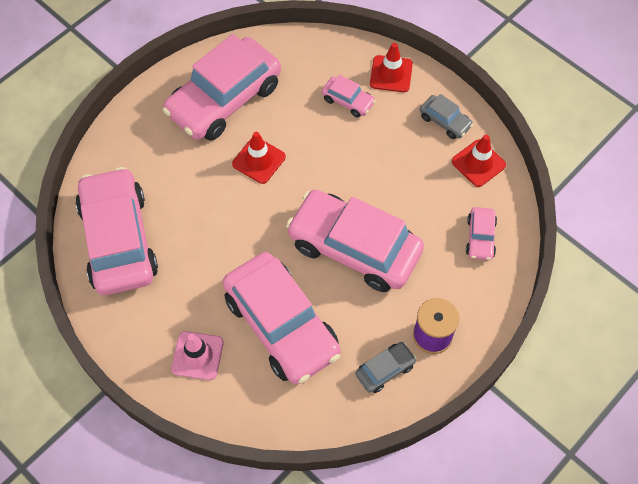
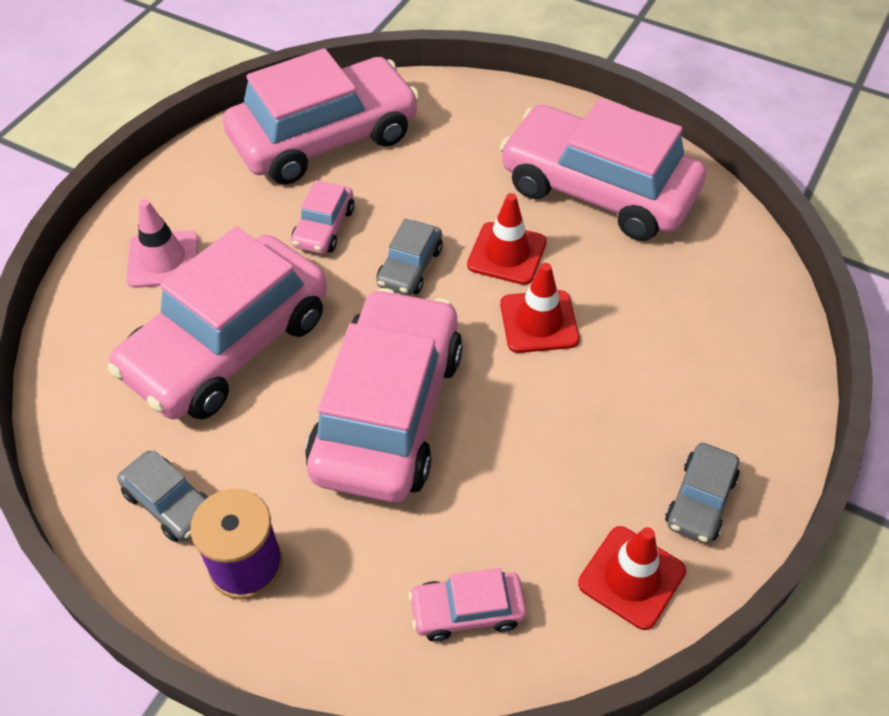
camera: 75 degrees right, 10 degrees down
(252, 214) = (410, 267): none -> grey car
(348, 101) = (671, 343): pink car -> pink car (324, 227)
(391, 74) = (759, 393): red traffic cone -> red traffic cone (539, 322)

